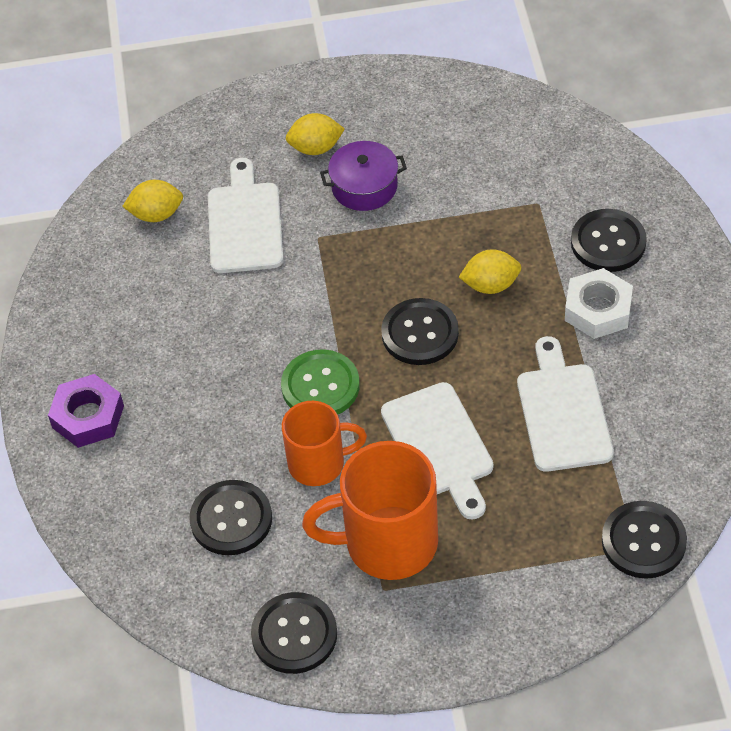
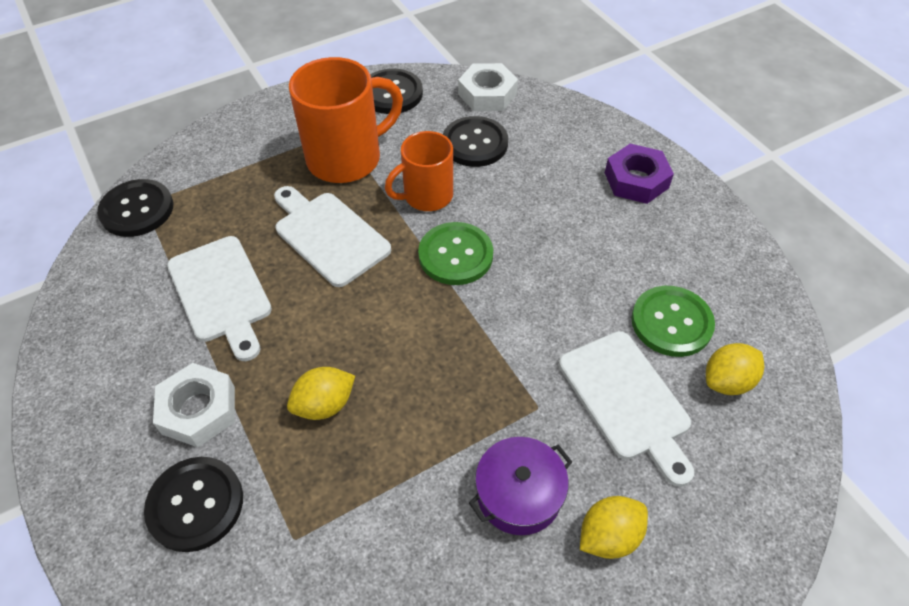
camera: 155 degrees right, 0 degrees up
(164, 269) = (671, 322): none -> green button
(175, 594) = (487, 94): none -> white nut
(420, 333) = (382, 329): black button -> none

